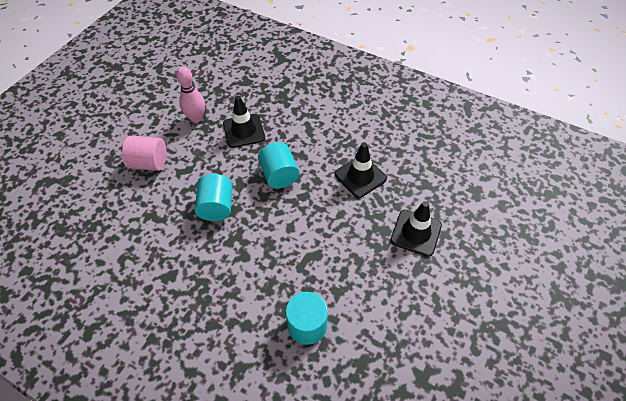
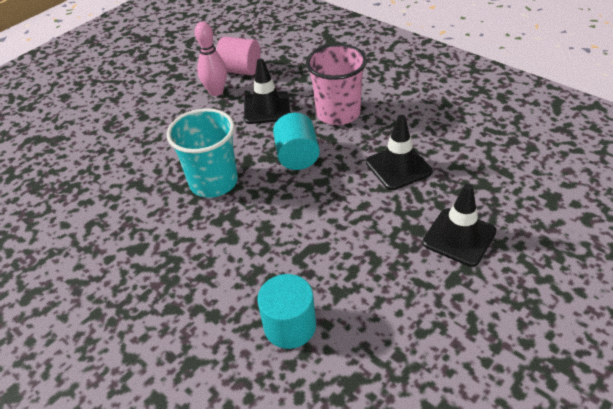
camera: 15 degrees right, 10 degrees down
(149, 163) = (150, 131): pink cylinder -> pink cylinder (240, 70)
(216, 207) = (213, 182): turquoise cylinder -> turquoise cup
(303, 130) = (338, 113): none -> pink cup

